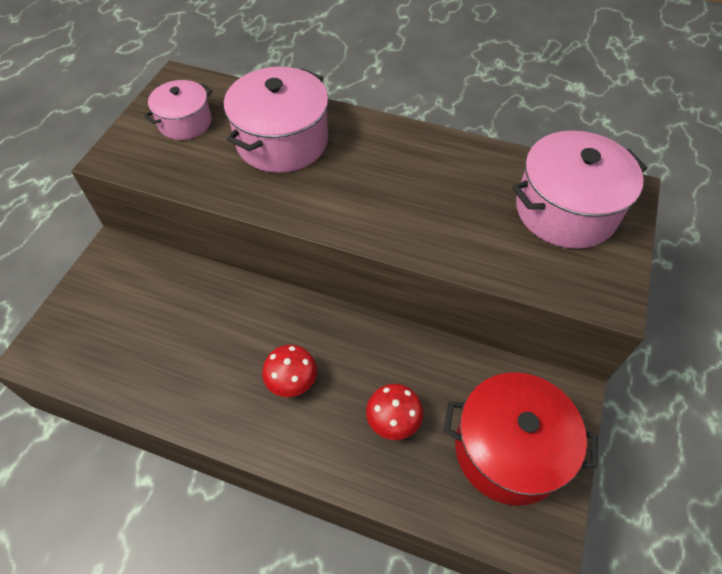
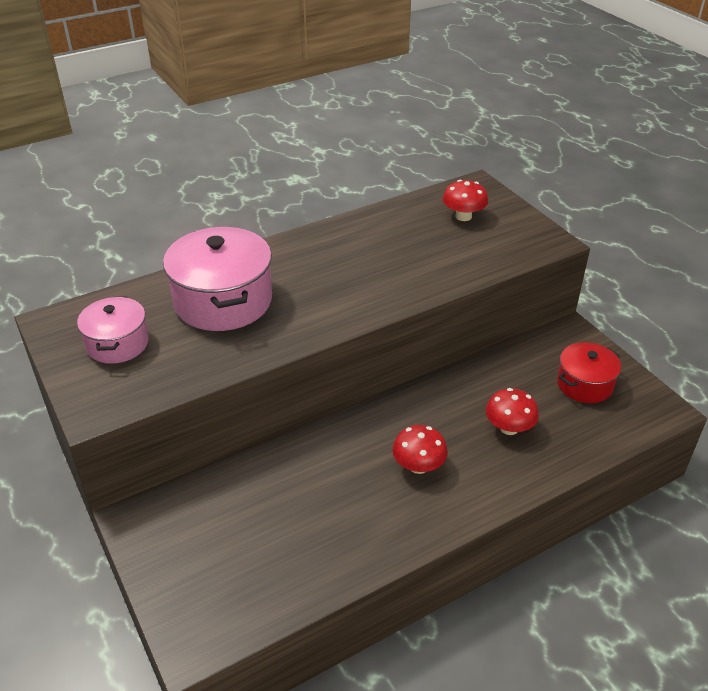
camera: 50 degrees left, 15 degrees down
(508, 450) = (584, 384): red pot -> red pot, size x0.59
(565, 210) = (463, 216): pink pot -> red mushroom

